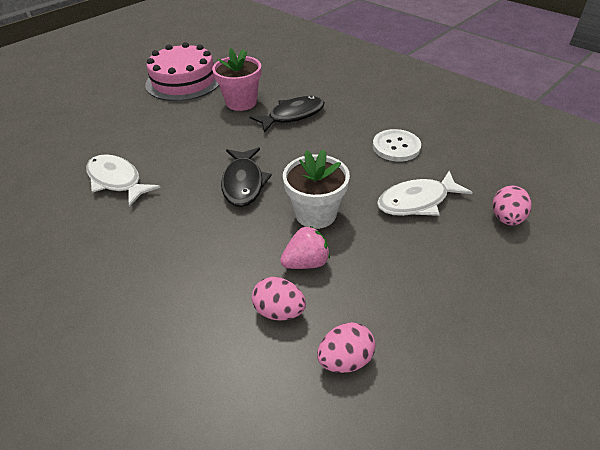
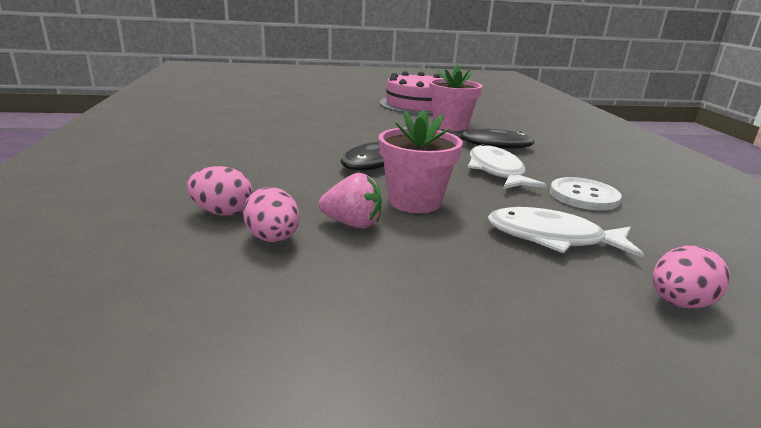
camera: 35 degrees right, 20 degrees down
(117, 180) = (281, 129): white fish -> white fish (496, 171)
(315, 214) = (414, 201): white flower pot -> pink flower pot
(345, 359) = (274, 301): pink egg -> pink egg (222, 212)

